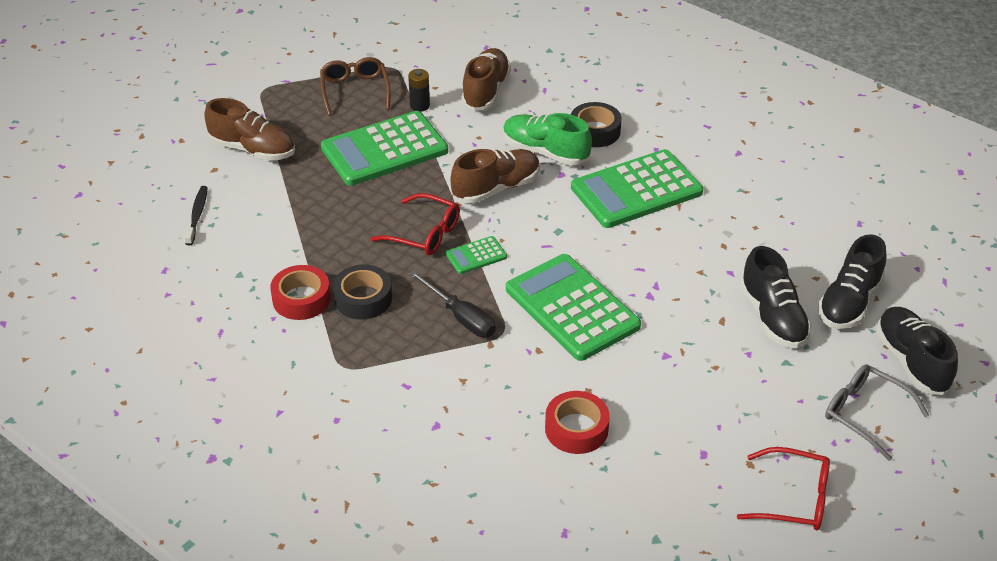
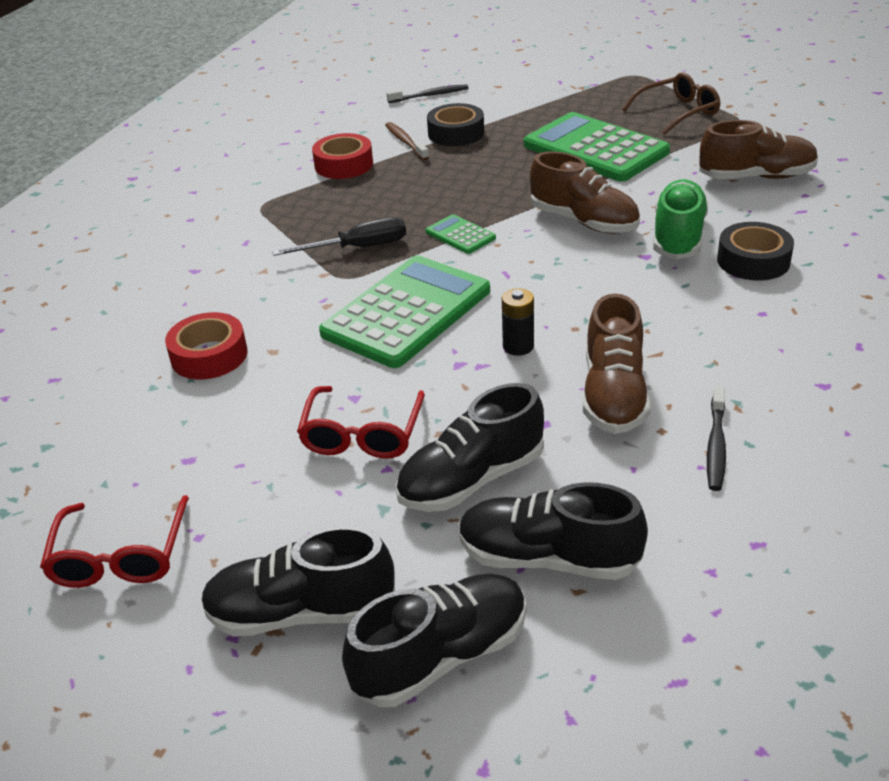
camera: 75 degrees right, 5 degrees down
(253, 149) = (540, 93): brown shoe -> brown shoe (614, 394)
(285, 251) = (405, 142): none -> brown toothbrush
(363, 298) = (359, 192): black tape -> black tape (456, 133)
(420, 106) = (688, 148): black battery -> black battery (518, 346)
(424, 233) = (476, 199): red glasses -> red glasses (362, 433)
(460, 317) = (357, 248): black screwdriver -> black screwdriver turned 135 degrees counterclockwise
(636, 190) = (660, 314): green calculator -> none
(777, 211) = (716, 446): none -> black toothbrush
(866, 414) = (301, 612): grey glasses -> black shoe

